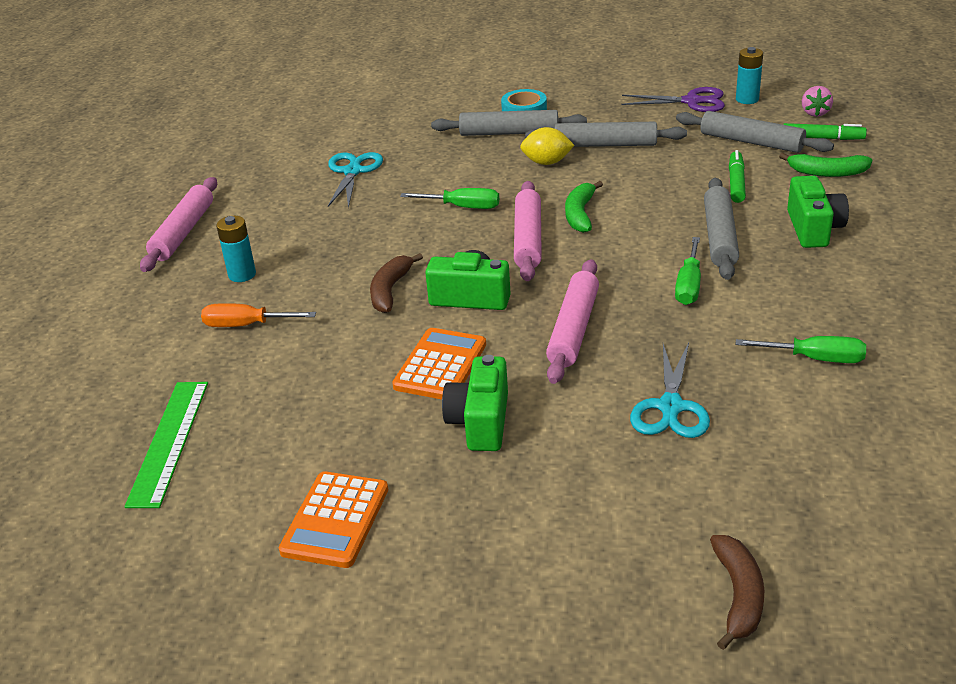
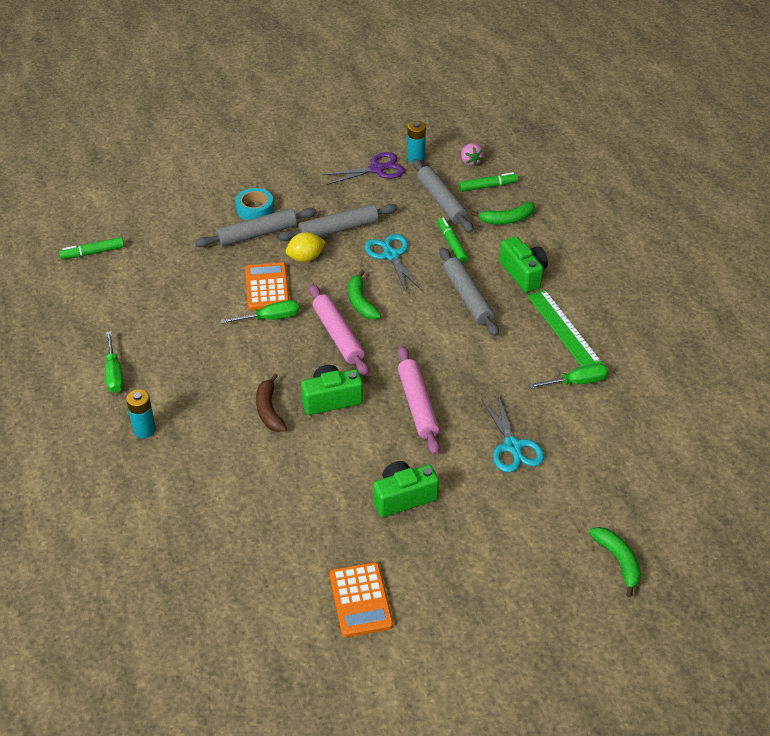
camera: 30 degrees left, 10 degrees up
(169, 442) = (204, 585): green ruler -> green ruler (563, 328)
(183, 232) = (62, 404): pink rolling pin -> none
(246, 325) = (184, 473): orange screwdriver -> none
(327, 117) = (92, 253): none -> green marker
(353, 172) = (158, 305): turquoise scissors -> turquoise scissors (391, 255)
(440, 365) = (348, 462): orange calculator -> orange calculator (267, 287)
(480, 422) = (403, 497): green camera -> green camera turned 90 degrees clockwise
(689, 285) = (470, 346): green screwdriver -> green screwdriver (114, 374)
(738, 596) = (618, 561): brown banana -> green banana
(751, 142) = (441, 201): grey rolling pin -> grey rolling pin turned 60 degrees clockwise

